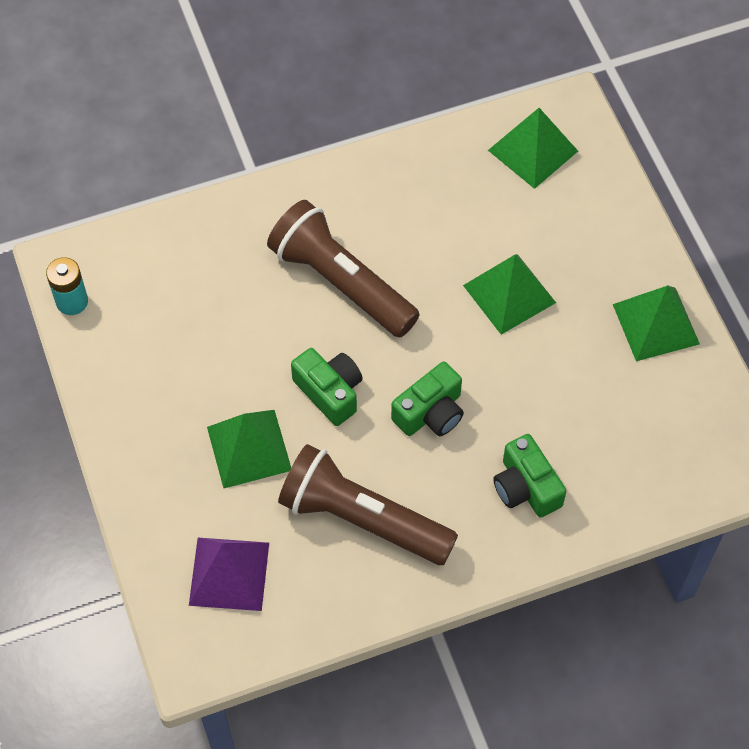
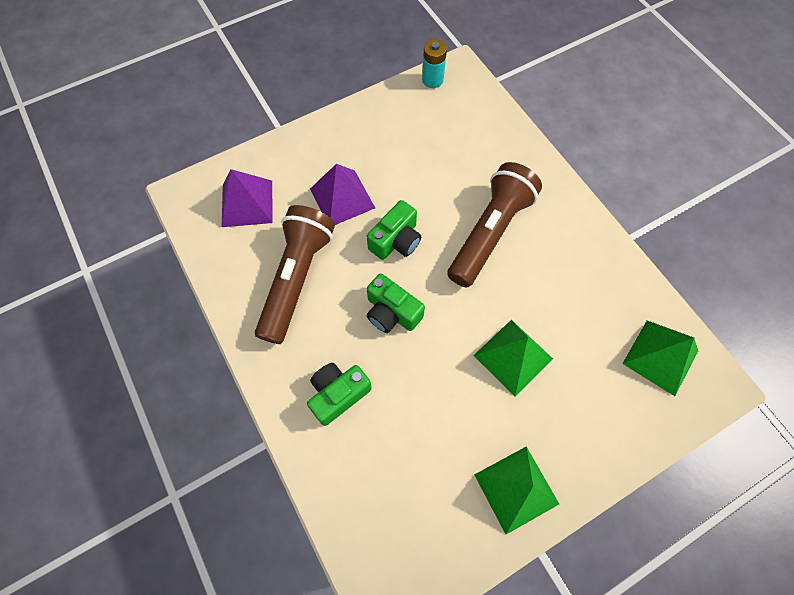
camera: 80 degrees right, 5 degrees up
(249, 448) = (342, 198): green pyramid -> purple pyramid

